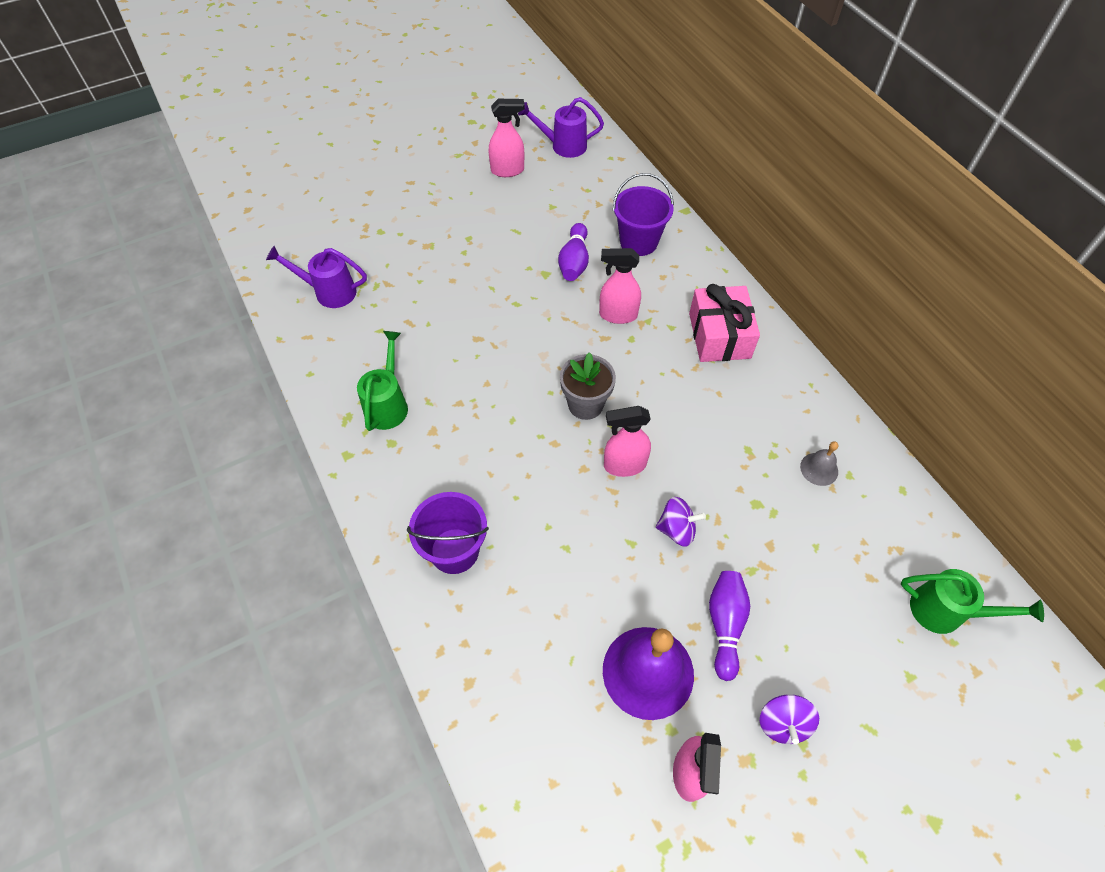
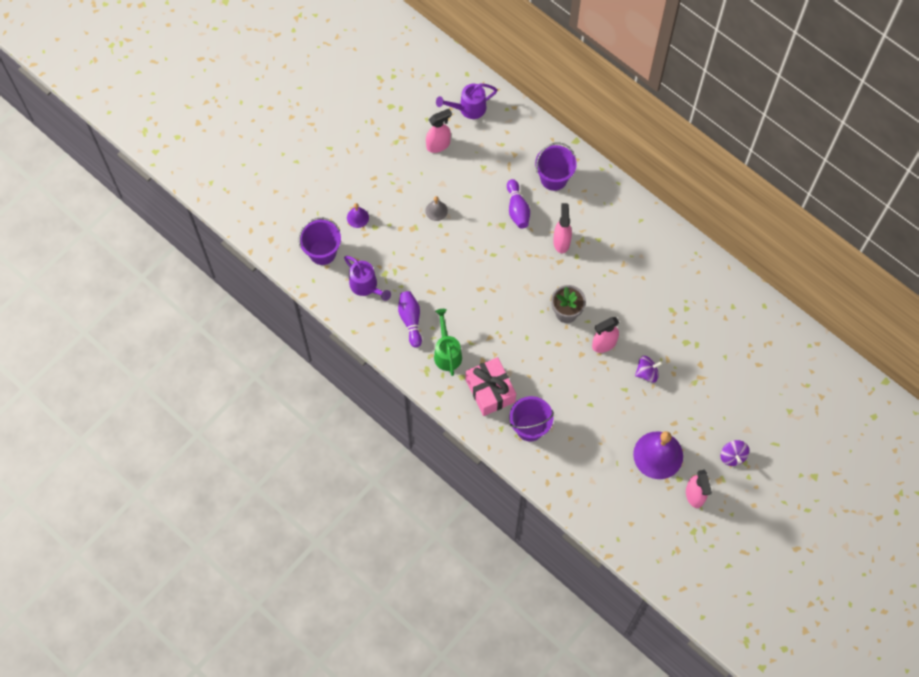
camera: 20 degrees left, 10 degrees up
(299, 239) = (322, 252): none -> purple bucket
(329, 292) = (366, 286): purple watering can -> purple watering can turned 120 degrees counterclockwise
(365, 216) = (357, 217): none -> purple bell
(617, 315) = (561, 241): pink spray bottle -> pink spray bottle turned 105 degrees clockwise
(719, 336) = (630, 236): pink gift -> pink gift (490, 391)
(725, 625) = (689, 417): purple bowling pin -> purple bowling pin (410, 320)
(819, 469) = (715, 308): grey bell -> grey bell (436, 210)
(945, 611) = (800, 370): green watering can -> none

